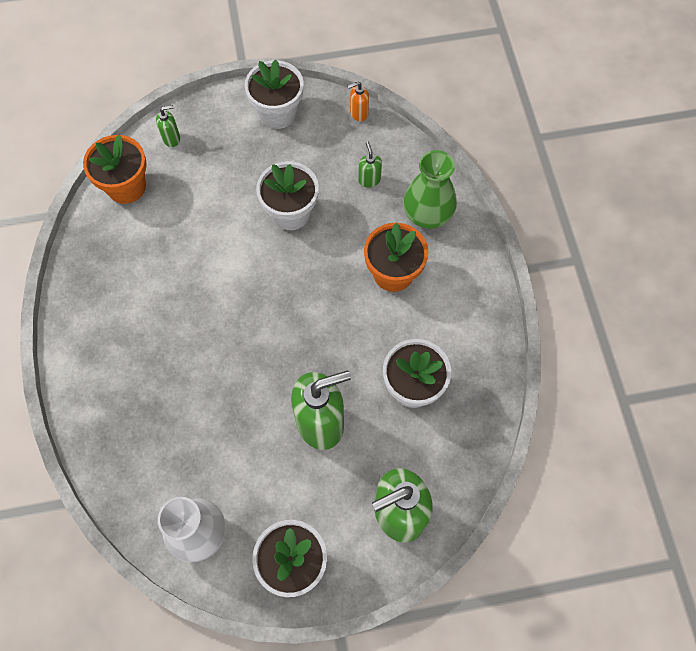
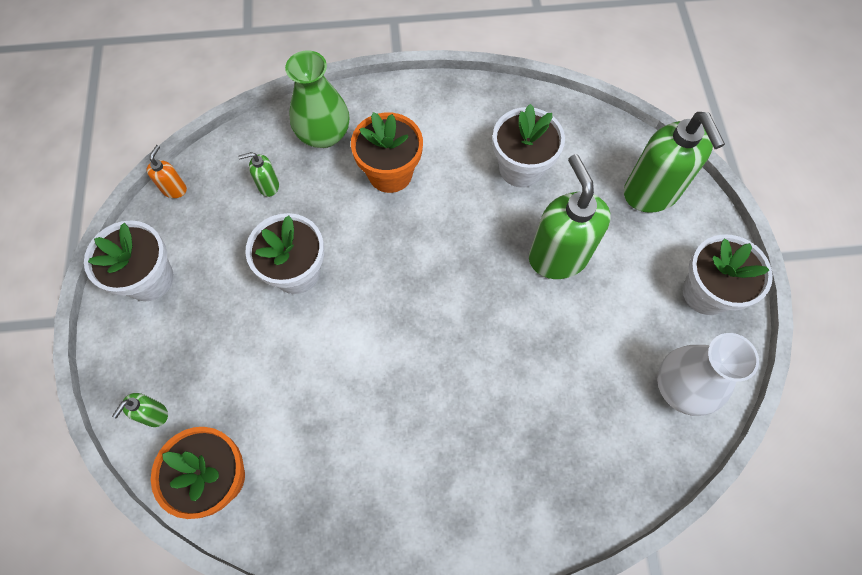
camera: 85 degrees left, 0 degrees up
(172, 138) = (154, 414): green soap dispenser -> green soap dispenser turned 135 degrees counterclockwise
(358, 113) = (174, 189): orange soap dispenser -> orange soap dispenser turned 150 degrees counterclockwise

